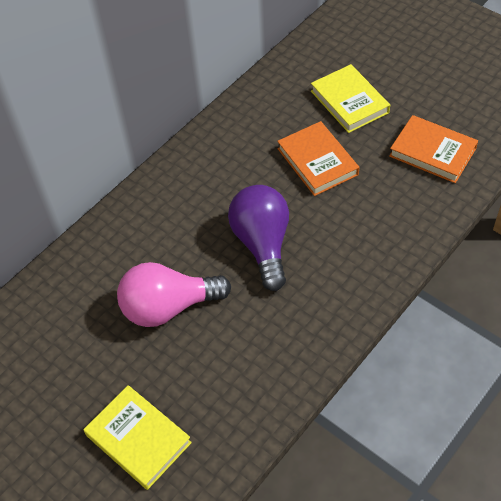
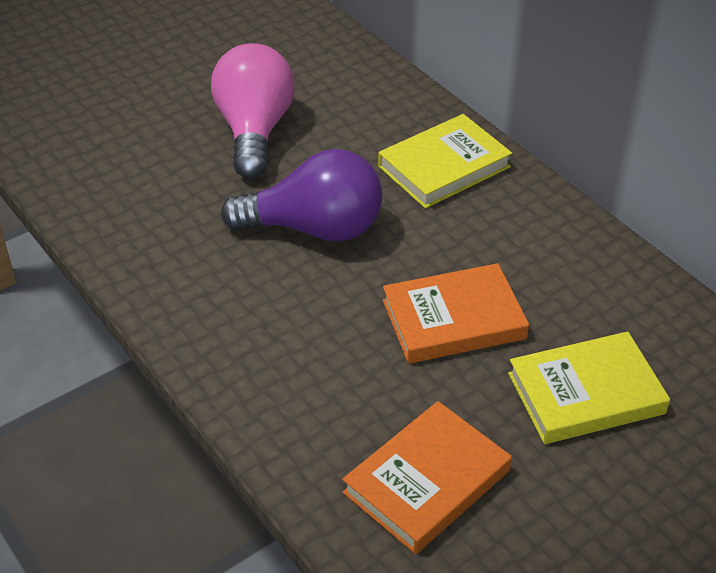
camera: 100 degrees right, 10 degrees down
(138, 439) = (94, 89): yellow book -> yellow book (444, 167)

